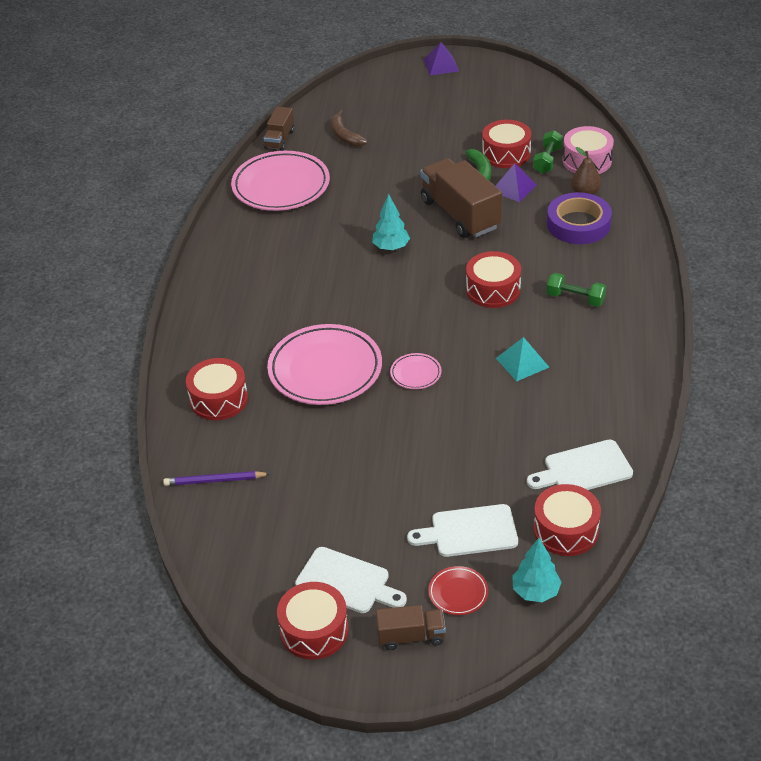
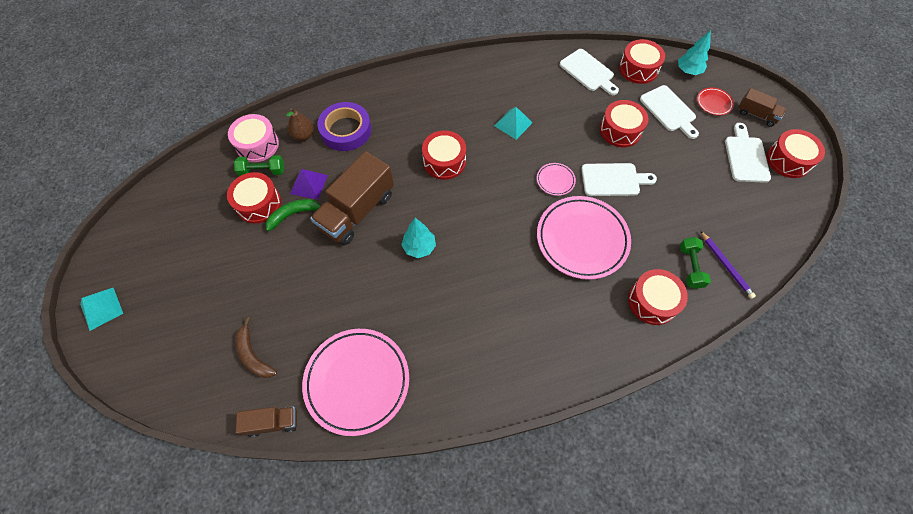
camera: 115 degrees left, 20 degrees up
(345, 136) = (253, 355): brown banana -> brown banana turned 105 degrees clockwise
(387, 426) = (613, 180): none -> white cutting board
(411, 636) = (756, 114): brown truck -> brown truck turned 150 degrees clockwise
(441, 65) = (101, 308): purple pyramid -> turquoise pyramid
(460, 463) = (620, 130): none -> red drum
(575, 298) = (434, 112): green dumbbell -> green dumbbell (690, 267)

